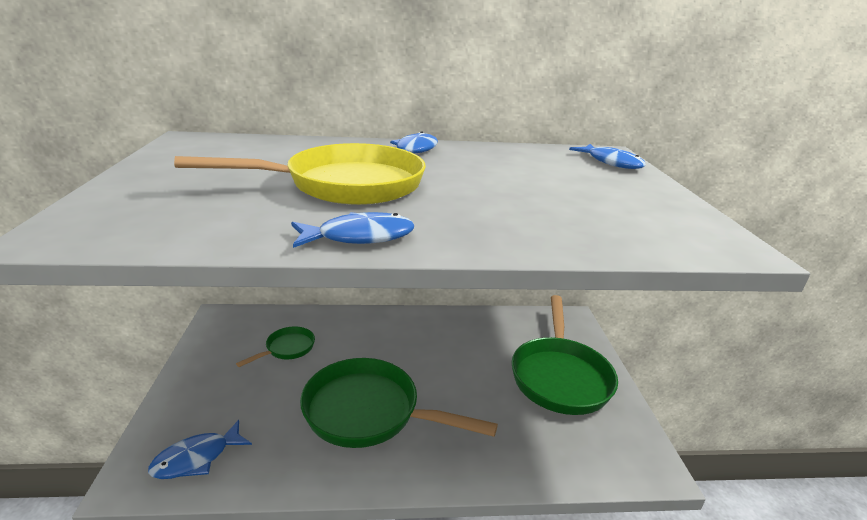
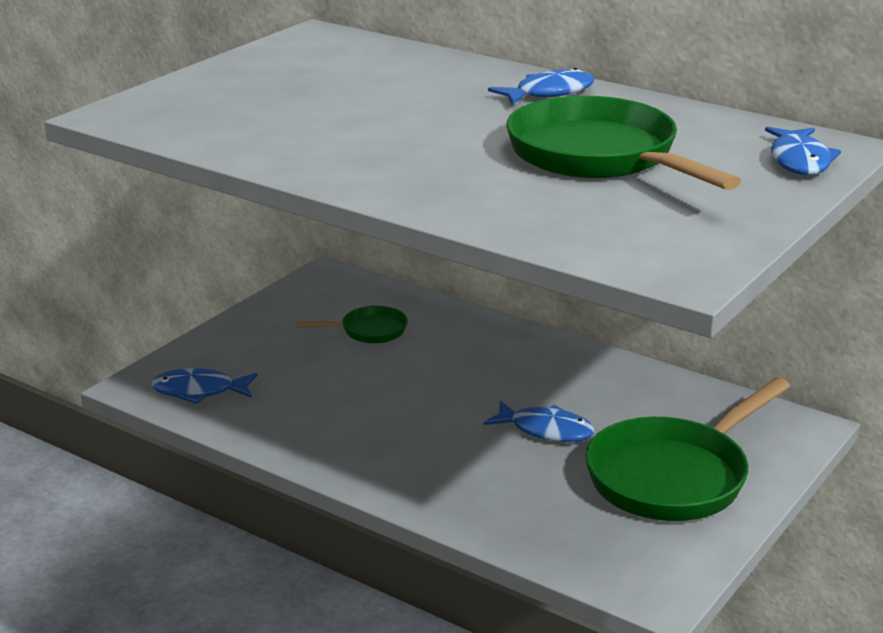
camera: 40 degrees right, 0 degrees up
(346, 185) = (394, 119): yellow pan -> none
(359, 237) = (325, 169): blue fish -> blue fish (546, 430)
(369, 412) = (392, 419): green pan -> green pan (599, 157)

